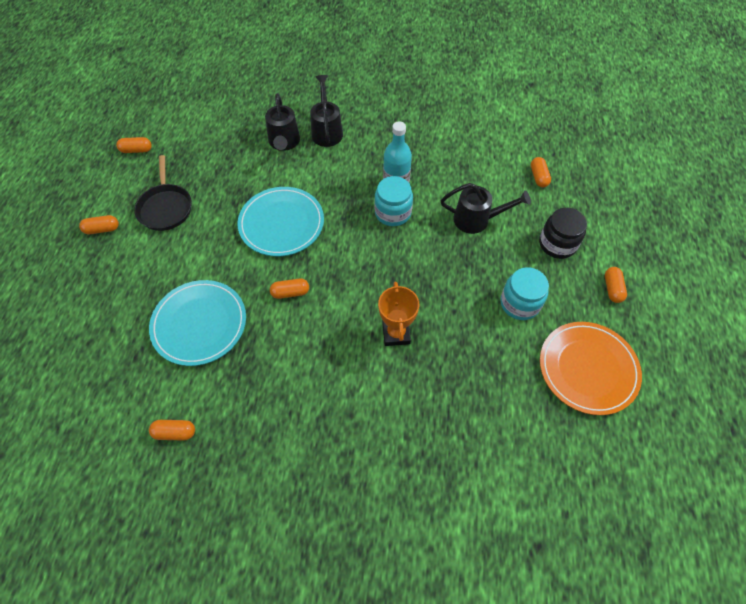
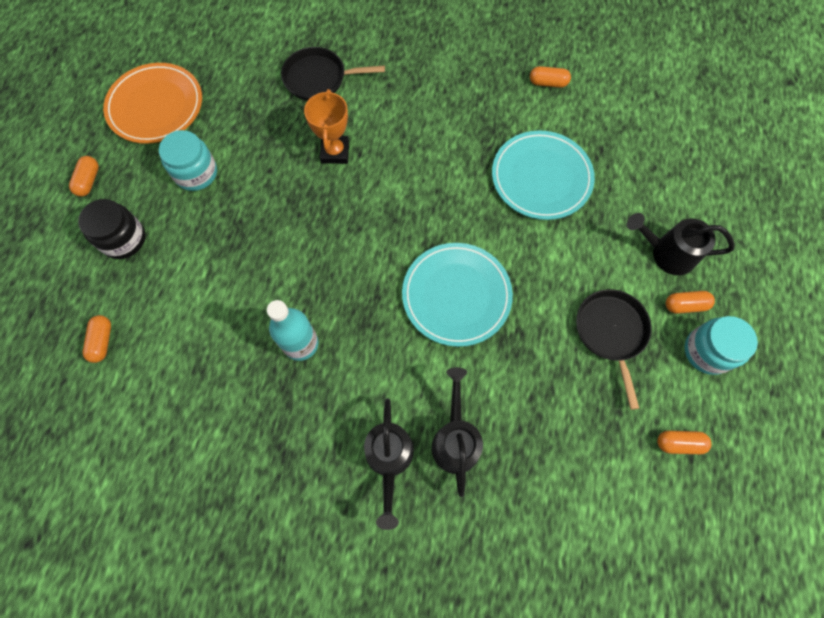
camera: 175 degrees left, 10 degrees up
(290, 292) = (444, 204): orange capsule -> none
(393, 212) = (312, 300): turquoise jar -> turquoise jar (707, 351)
(428, 417) = (318, 78): none -> black pan
(477, 220) = (208, 280): black watering can -> black watering can (666, 253)

